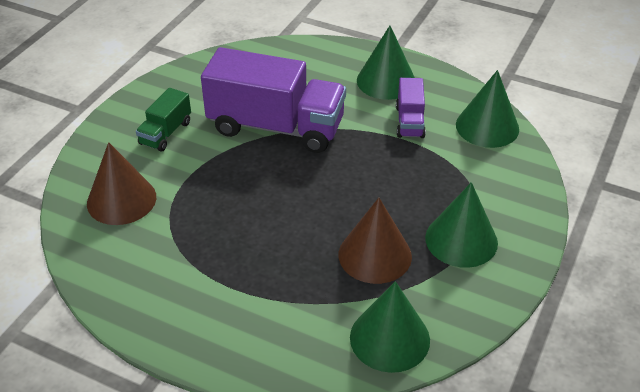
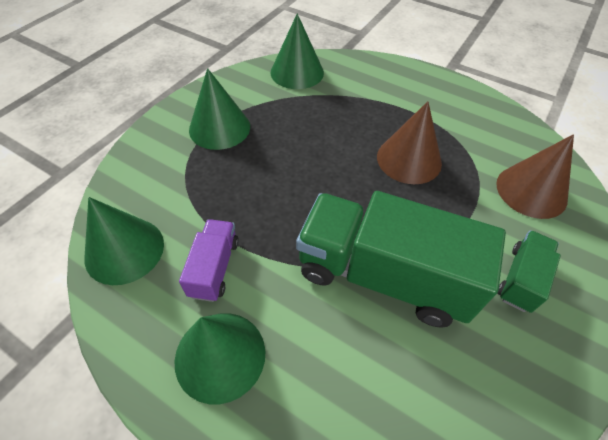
camera: 175 degrees left, 10 degrees up
(276, 127) = (383, 275): purple truck -> green truck
(375, 255) = (295, 122): brown cone -> brown cone (409, 159)

